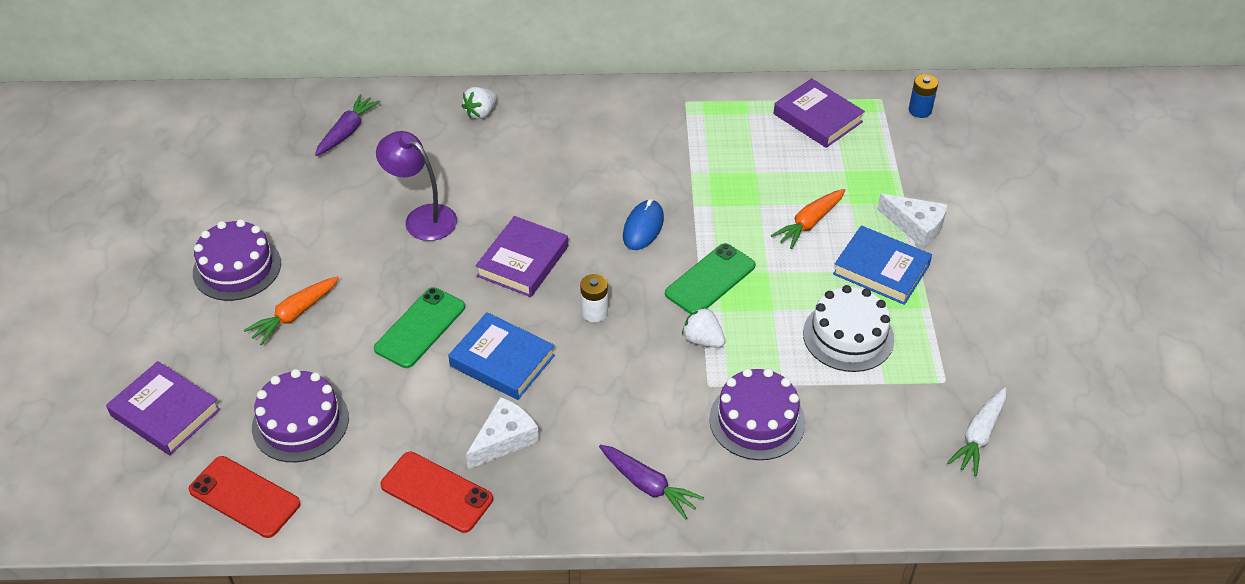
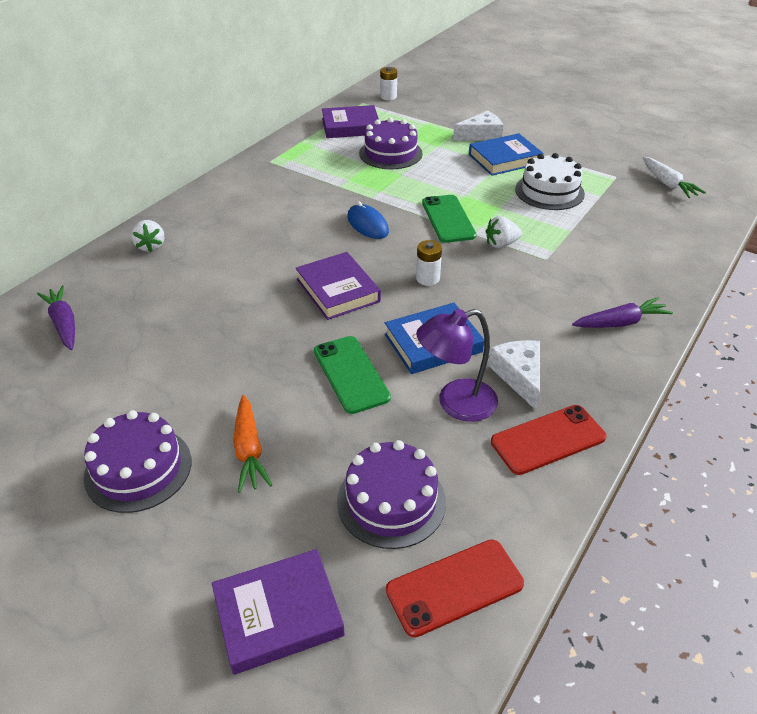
camera: 55 degrees left, 5 degrees down
(422, 218) = (225, 322): purple lamp -> purple lamp (455, 403)
(757, 420) = (594, 253): purple cake -> purple cake (390, 153)
(809, 223) = (438, 165): orange carrot -> none
(920, 110) = (388, 96): blue battery -> white battery

